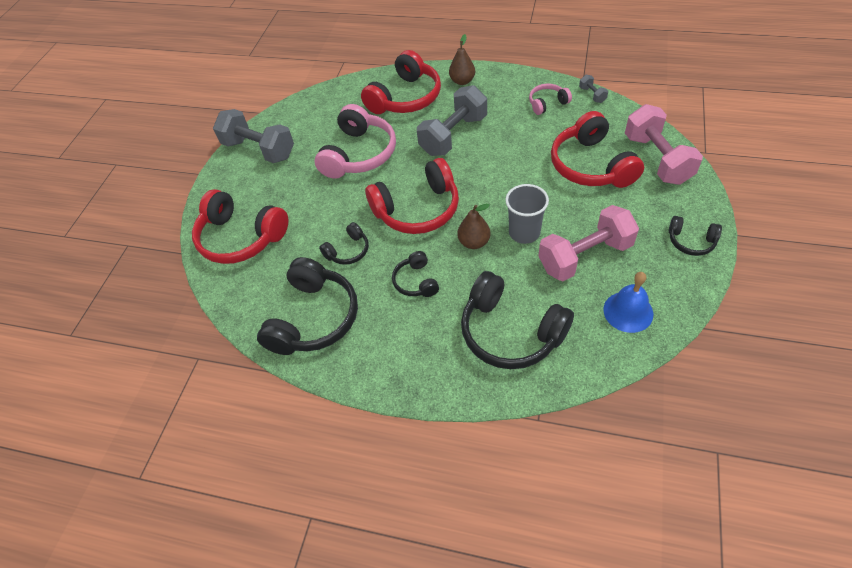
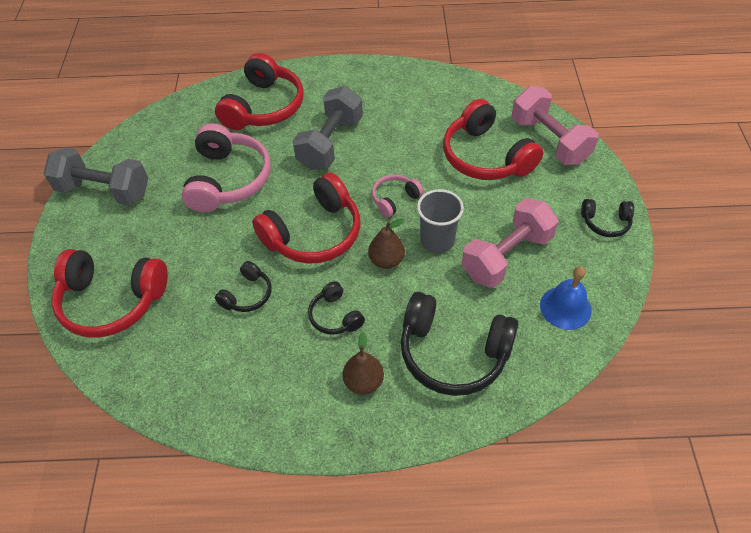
camera: 20 degrees left, 0 degrees up
(314, 318) = (229, 381): black headphones -> none
(462, 81) = (323, 80): brown pear -> brown pear (363, 382)
(547, 103) = (421, 95): pink headphones -> pink headphones (394, 199)
(592, 95) = (465, 80): grey dumbbell -> none

